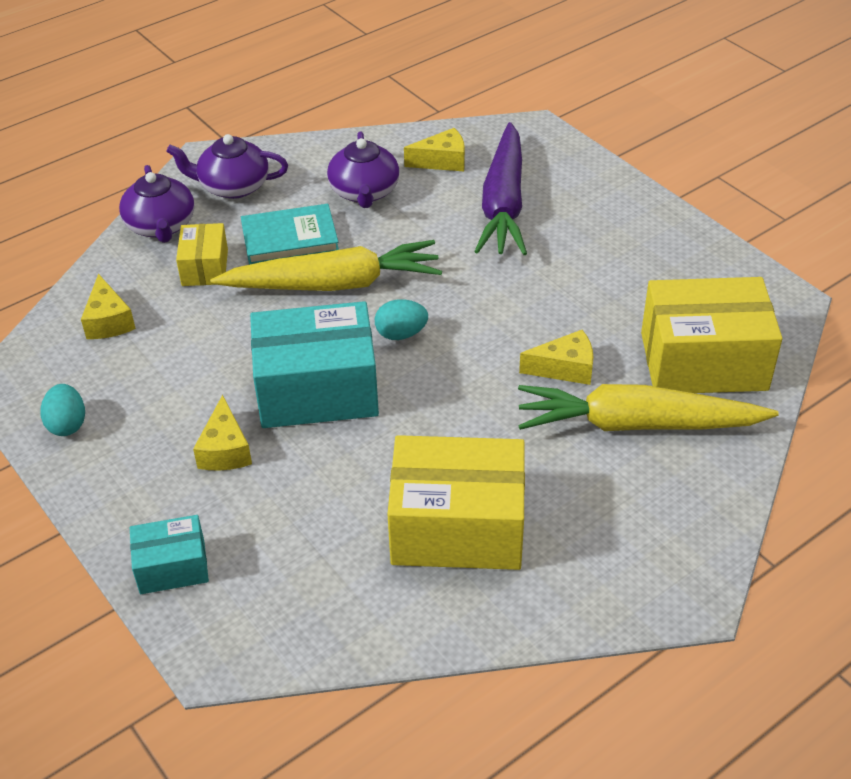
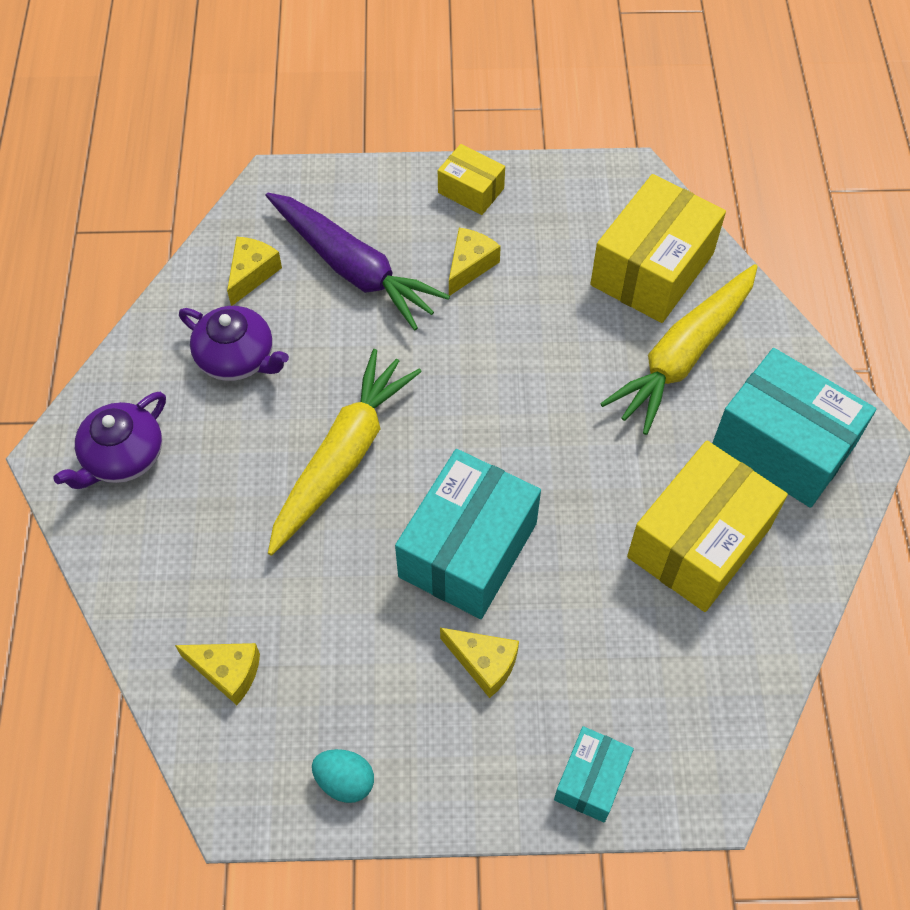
camera: 55 degrees left, 15 degrees up
(161, 226) = (124, 551): purple teapot -> none
(205, 267) = (224, 547): yellow box -> yellow box (471, 190)
(290, 238) = (247, 455): turquoise book -> none
(401, 334) = (452, 446): turquoise egg -> none
(565, 368) = (587, 360): yellow cheese -> yellow cheese (469, 266)
(616, 538) = (783, 445): none -> turquoise box

